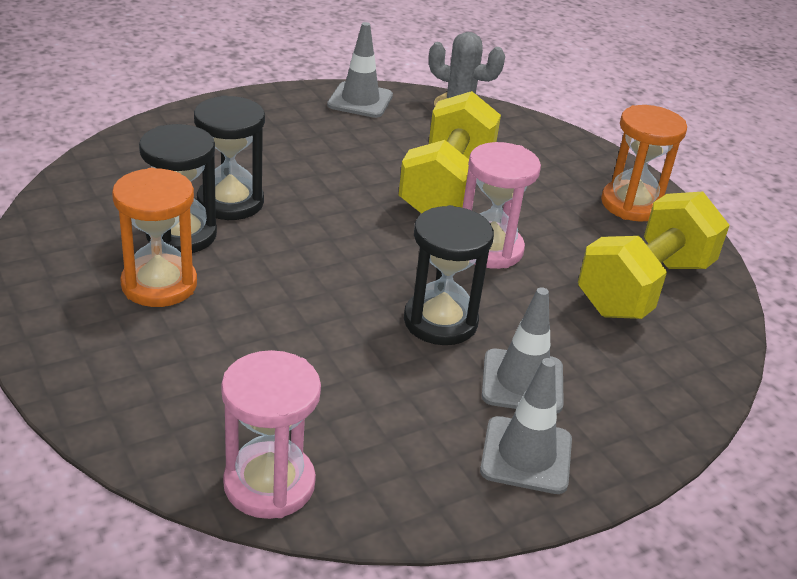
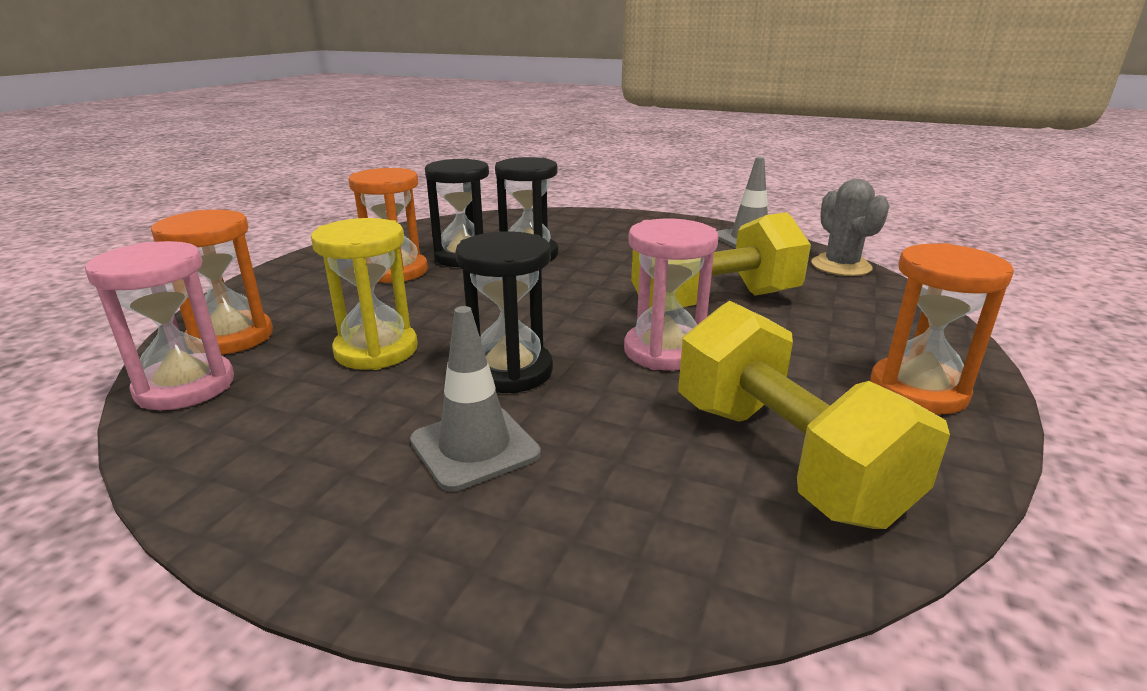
camera: 55 degrees right, 10 degrees down
(190, 431) = (231, 337): none -> orange hourglass
(327, 364) = (376, 350): none -> yellow hourglass
(526, 455) = (344, 498): grey traffic cone -> none
(644, 287) = (784, 458): yellow dumbbell -> yellow dumbbell turned 60 degrees clockwise

